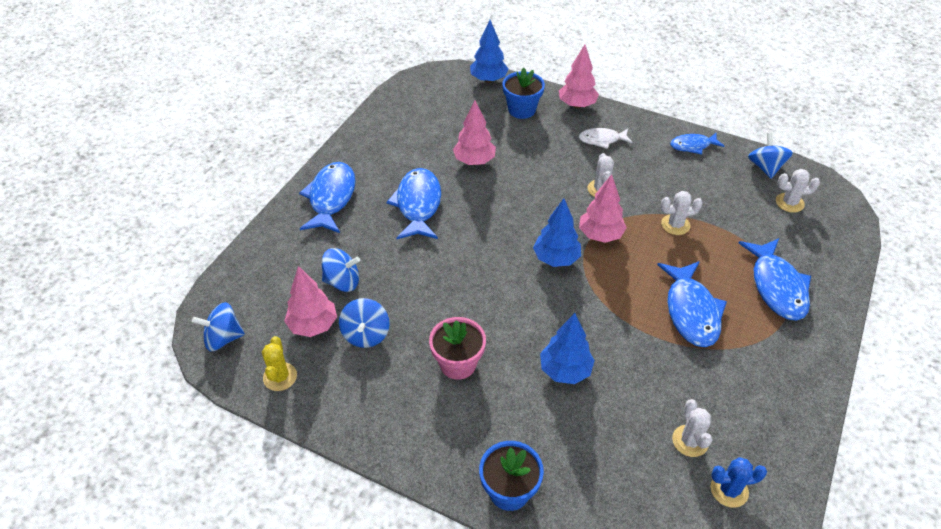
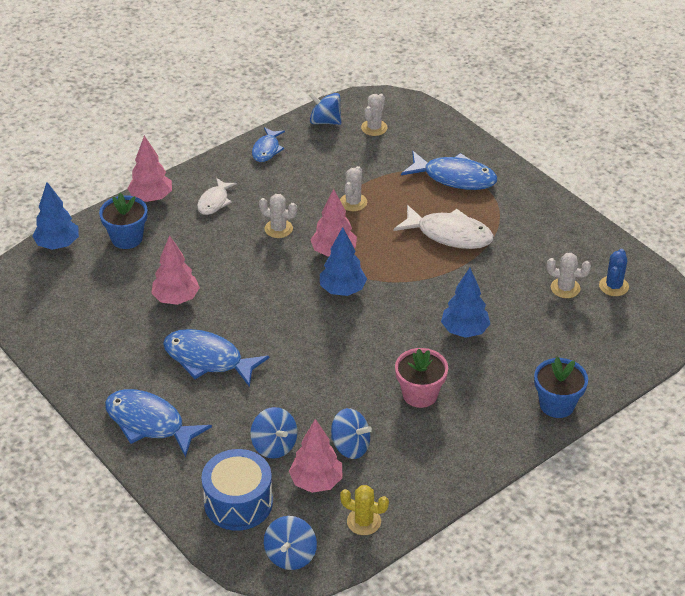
camera: 65 degrees left, 5 degrees down
(269, 282) = (238, 502): none -> blue drum
(342, 282) = (274, 445): blue spinning top -> blue spinning top turned 120 degrees clockwise
(691, 311) = (449, 234): blue fish -> white fish

